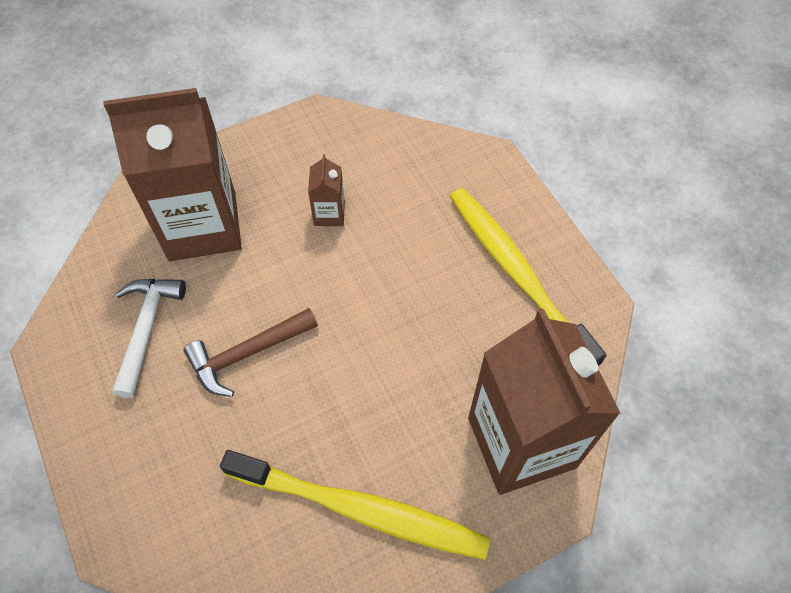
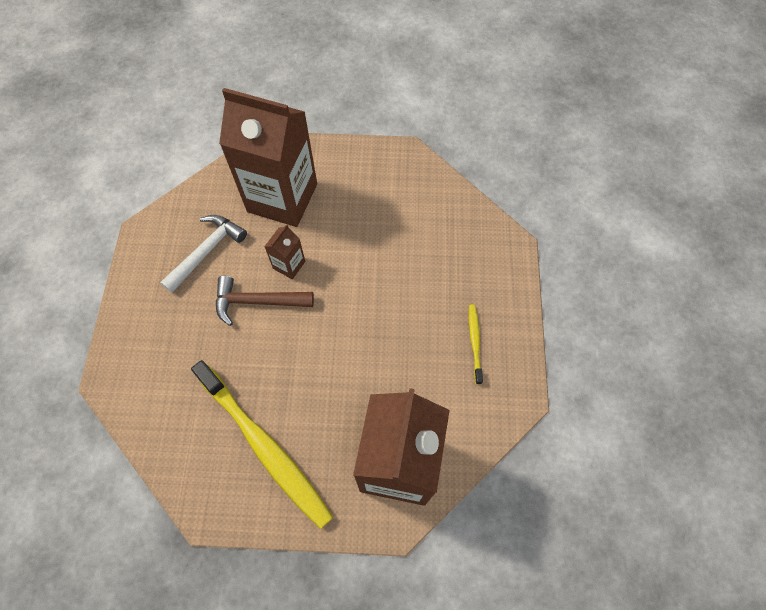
camera: 30 degrees right, 5 degrees up
(329, 214) = (370, 231): brown carton -> brown carton (289, 265)
(516, 272) = (474, 342): yellow toothbrush -> yellow toothbrush, size x0.44

